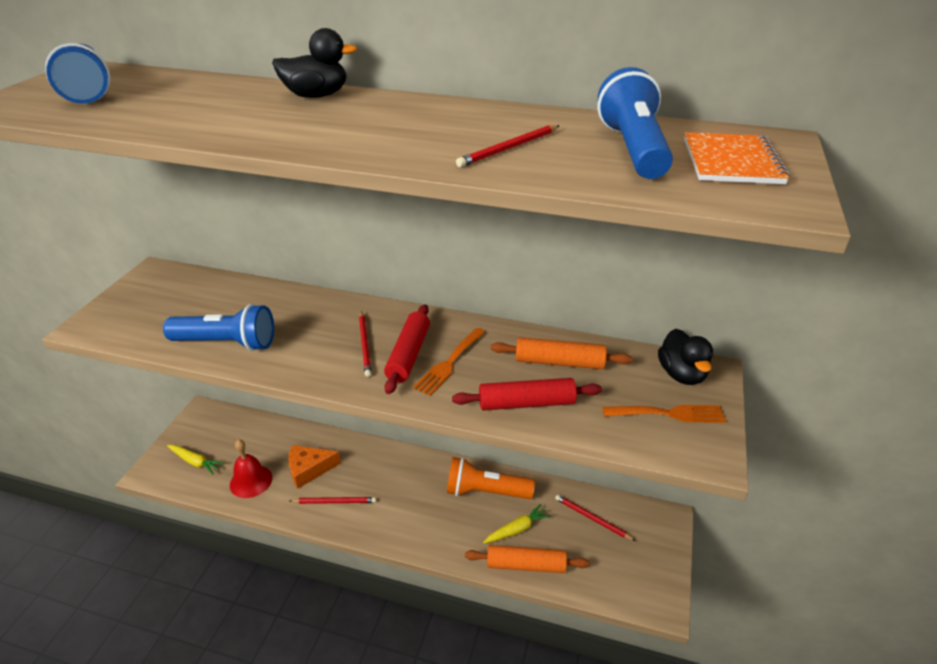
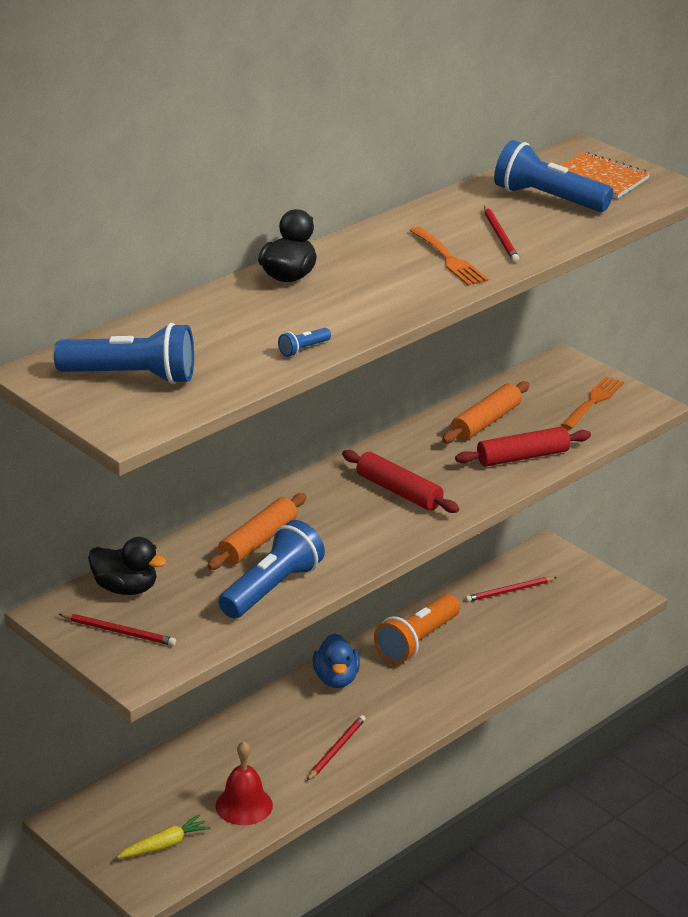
camera: 60 degrees left, 5 degrees down
(173, 127) = (303, 349): none -> blue flashlight
(309, 469) = (267, 755): orange cheese -> none
(365, 345) = (359, 510): red pencil -> red pencil (119, 632)
(411, 467) = (336, 679): none -> blue duck
(449, 363) = (433, 475): orange fork -> orange fork (449, 259)
(517, 529) = (482, 641): yellow carrot -> none
(526, 403) = (522, 457): red rolling pin -> red rolling pin turned 45 degrees clockwise
(526, 565) = (527, 653): orange rolling pin -> orange rolling pin (258, 541)
(681, 374) = (555, 375): black duck -> black duck (125, 588)

